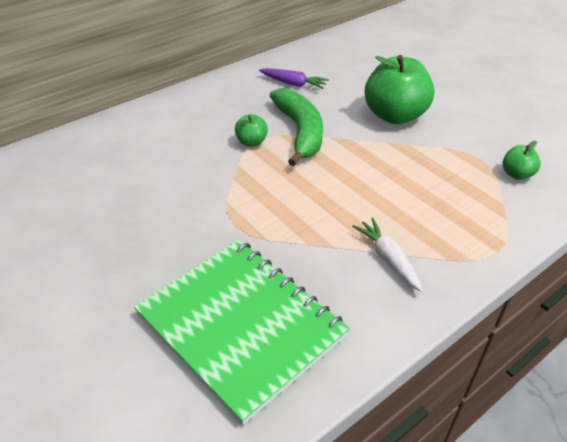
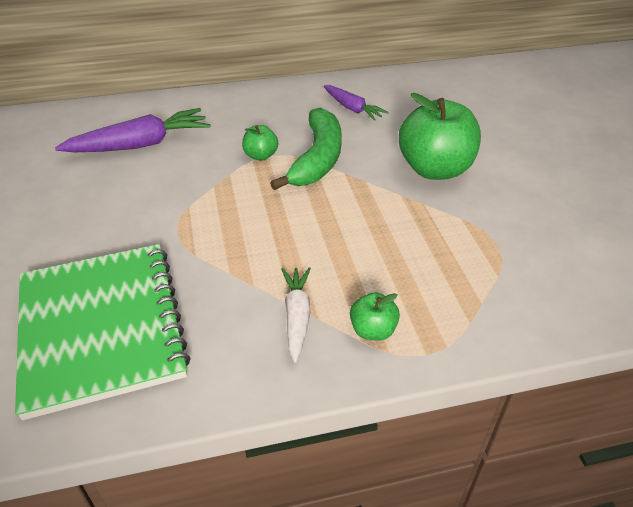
camera: 25 degrees right, 0 degrees up
(135, 162) = (140, 144): none -> purple carrot
(516, 174) = (527, 275): green apple -> green apple (372, 330)

